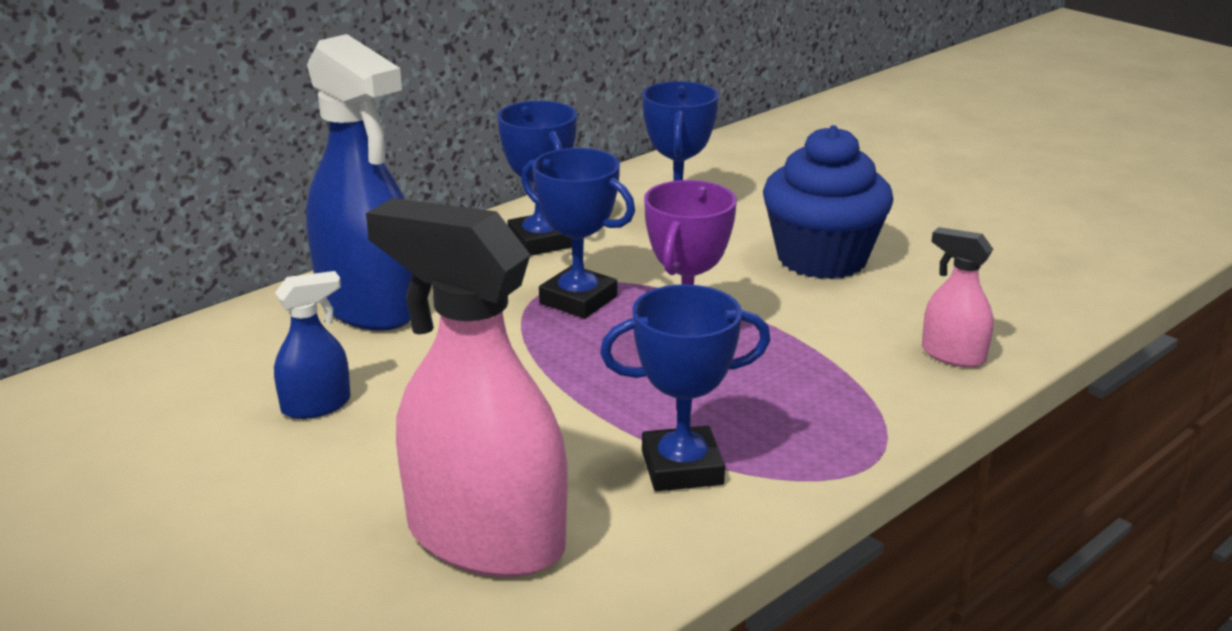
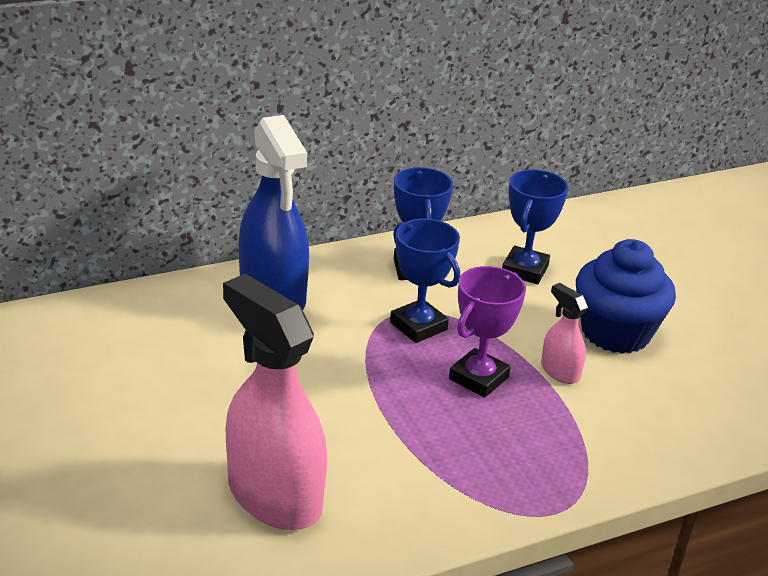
camera: 15 degrees right, 5 degrees up
(316, 405) = (208, 368): blue spray bottle -> none
(682, 468) = (425, 479): blue trophy -> none
(953, 355) = (668, 440): pink spray bottle -> pink spray bottle (559, 371)

